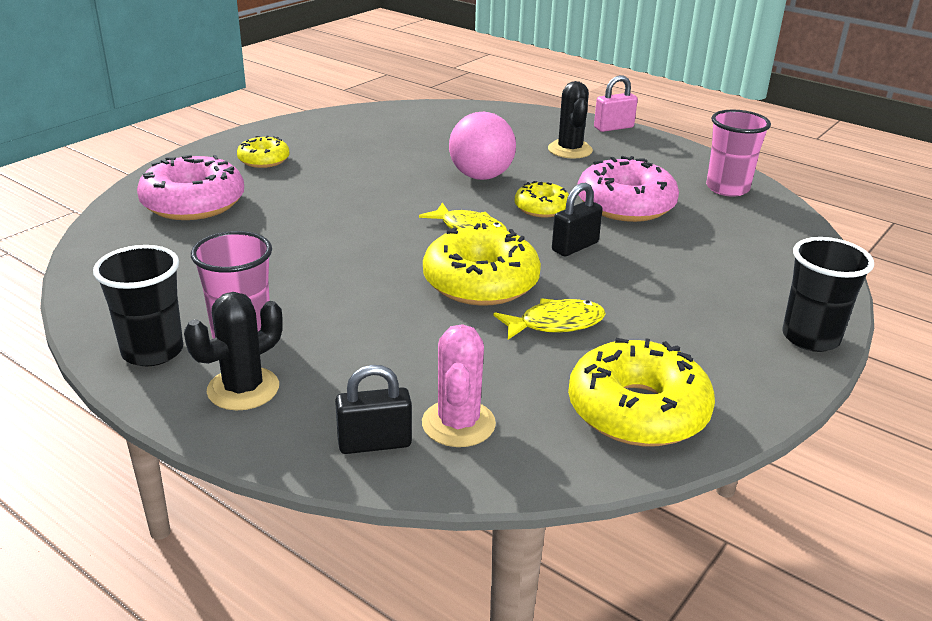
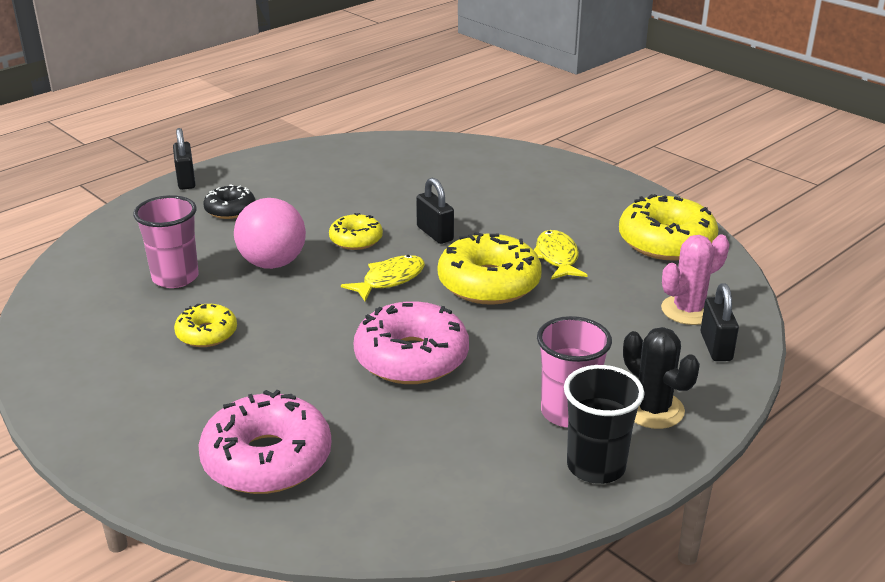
camera: 80 degrees left, 0 degrees up
(264, 160) = (158, 406): yellow donut -> yellow donut (207, 334)
(458, 424) = (688, 310): pink cactus -> pink cactus turned 45 degrees counterclockwise
(570, 150) = (230, 210): black cactus -> black donut
(613, 127) = (186, 181): pink padlock -> black padlock
(625, 205) = (363, 201): pink donut -> pink donut (411, 358)
(727, 188) = (346, 154): pink cup -> pink cup (175, 277)
(810, 338) = (579, 170): black cup -> none

